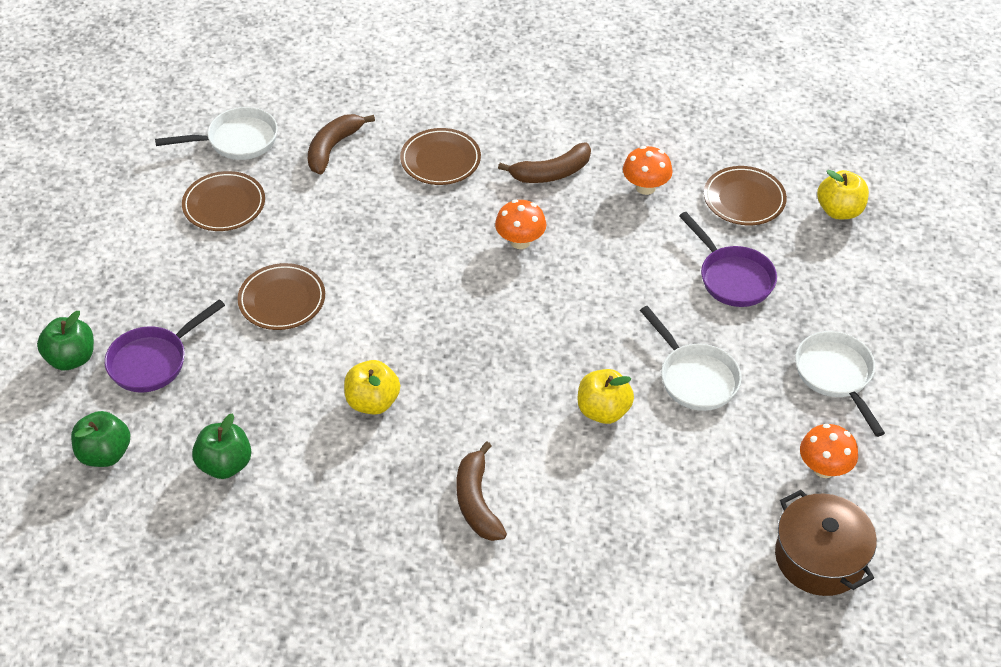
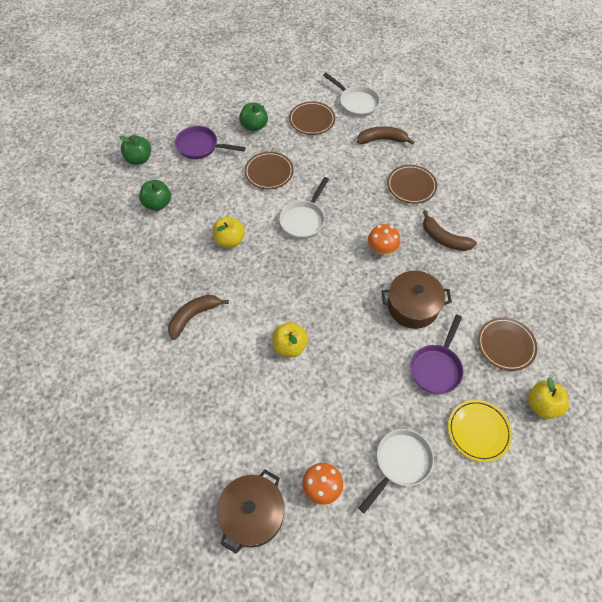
camera: 60 degrees right, 10 degrees up
(71, 358) = (184, 119): green apple -> green apple (254, 126)
(631, 256) = (412, 306): none -> brown pot
(645, 187) = (471, 289): orange mushroom -> none
(695, 377) = (344, 382): white pan -> white pan (304, 220)
(838, 283) = (478, 431): none -> yellow plate

